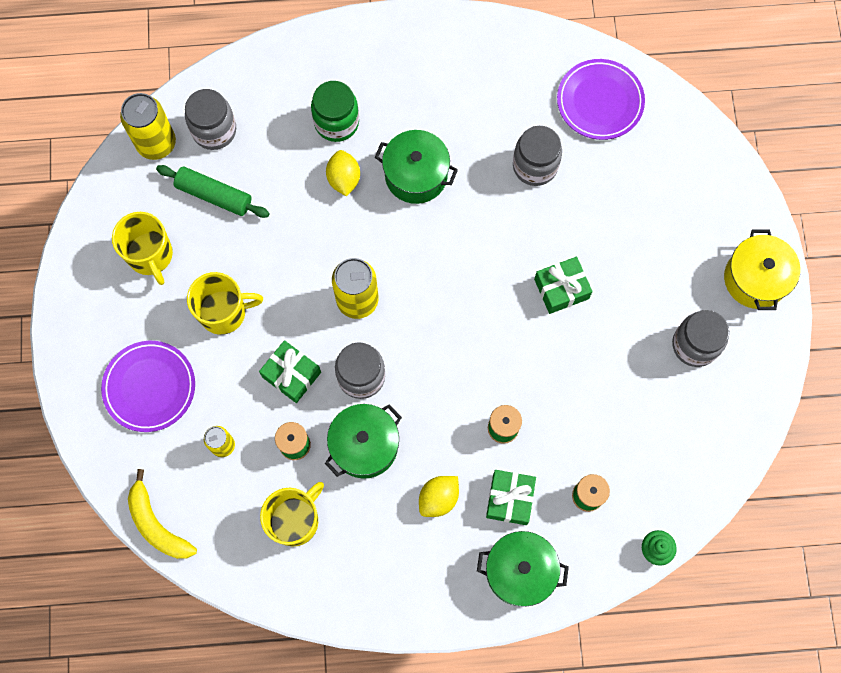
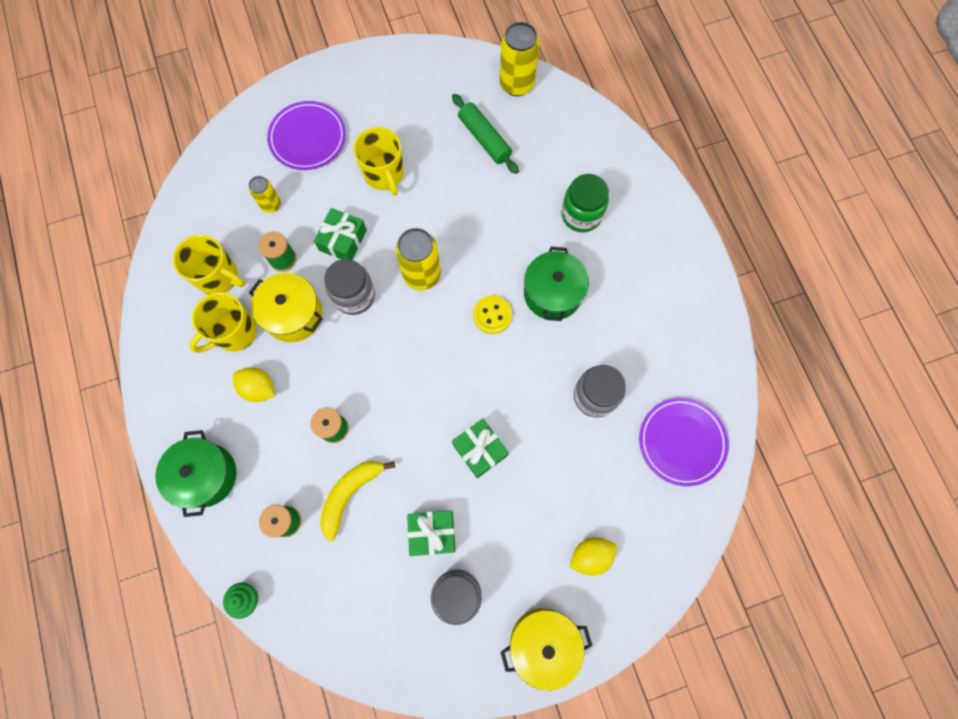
camera: 75 degrees right, 0 degrees up
(150, 255) = (419, 107): yellow mug -> yellow mug (234, 332)
(157, 524) = (197, 175): yellow banana -> yellow banana (350, 494)
(214, 130) = (542, 123): grey jar -> none
(214, 195) = (484, 139): green rolling pin -> green rolling pin turned 45 degrees counterclockwise
(344, 179) = (530, 234): yellow lemon -> yellow lemon (590, 555)
(364, 445) = (293, 314): green pot -> yellow pot
(423, 240) = (492, 315): none -> yellow button
(510, 499) = (270, 450): green gift -> green gift (432, 533)

